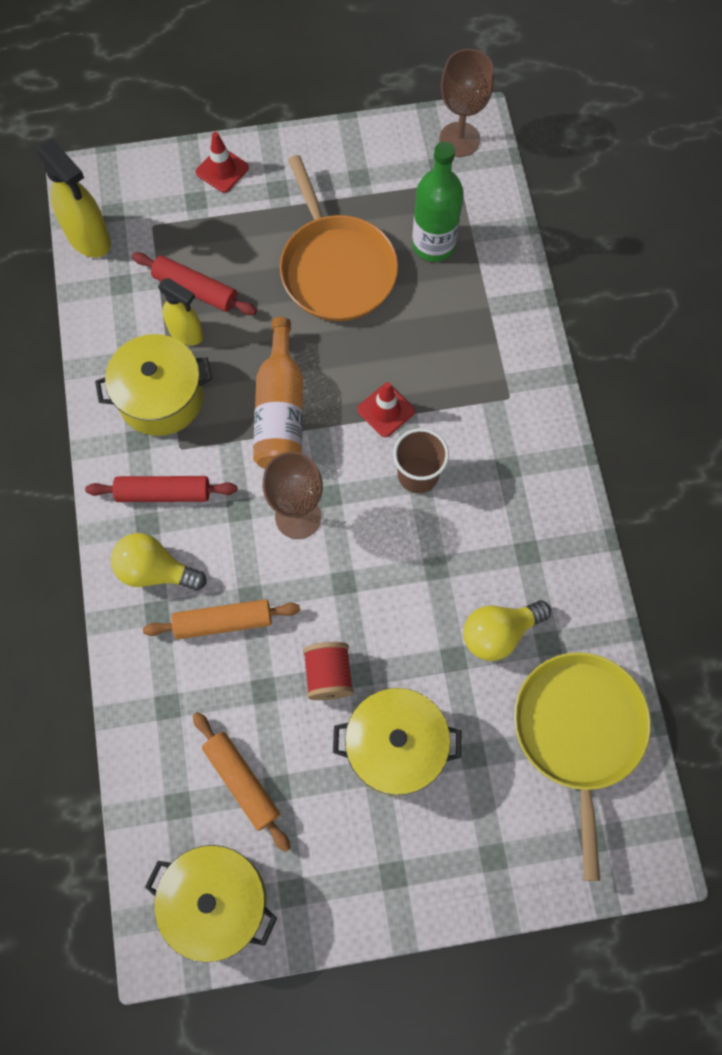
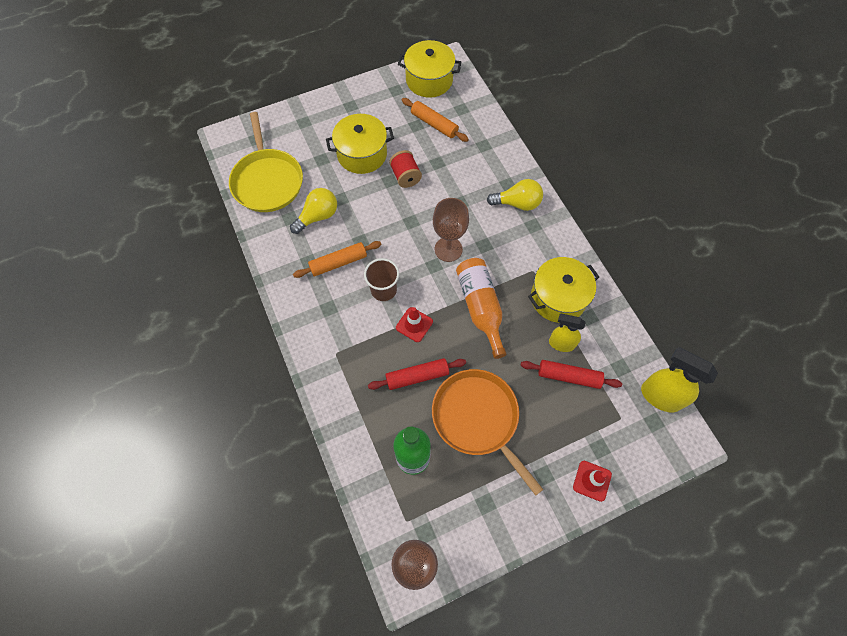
camera: 165 degrees right, 5 degrees down
(163, 493) = (531, 243): red rolling pin -> red rolling pin (417, 376)
(223, 622) = (470, 187): orange rolling pin -> orange rolling pin (338, 262)

